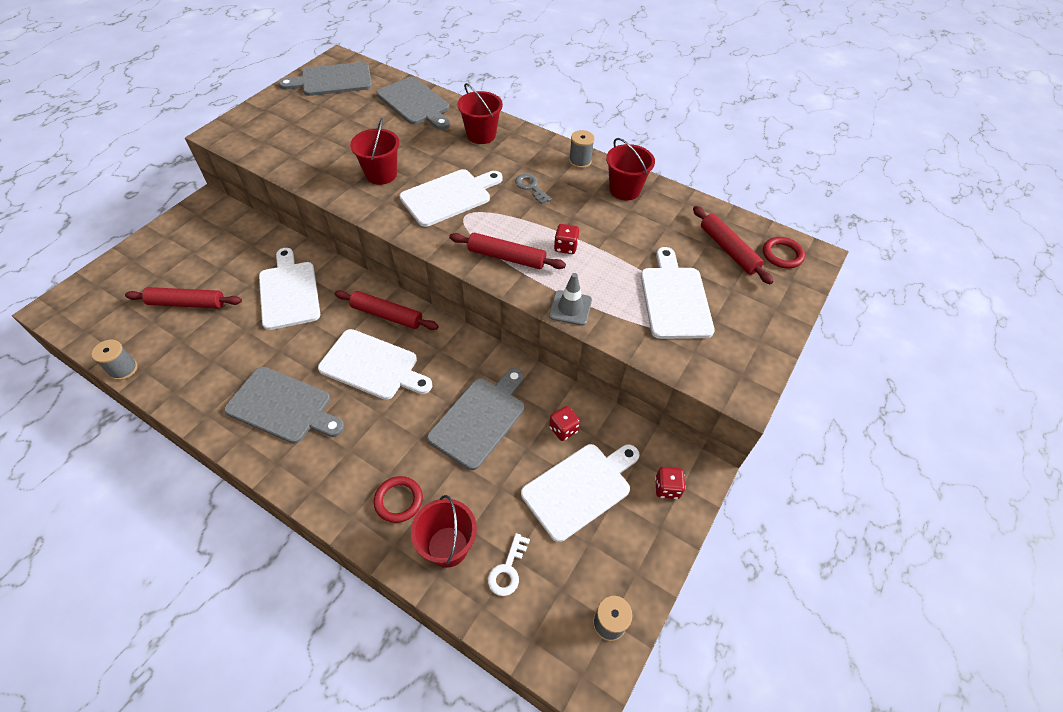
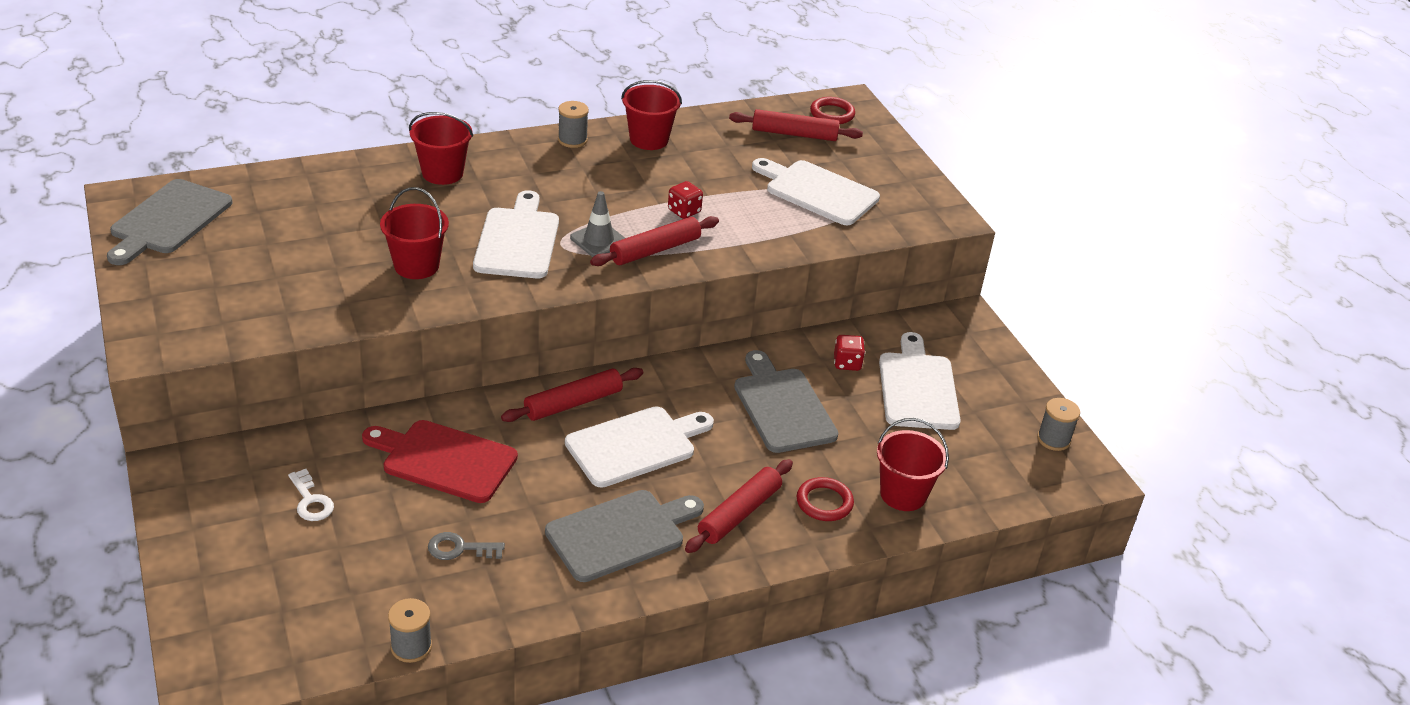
camera: 55 degrees left, 15 degrees down
(187, 303) = (357, 552): red rolling pin -> red rolling pin (739, 513)
(289, 292) = (444, 460): white cutting board -> red cutting board
(415, 103) = (315, 186): grey cutting board -> none
(507, 569) = (958, 470): white key -> white key (311, 501)
(531, 187) = (572, 186): grey key -> grey key (460, 548)
(570, 308) = (764, 249): grey traffic cone -> grey traffic cone (599, 240)
(667, 488) = (963, 341): red dice -> none

